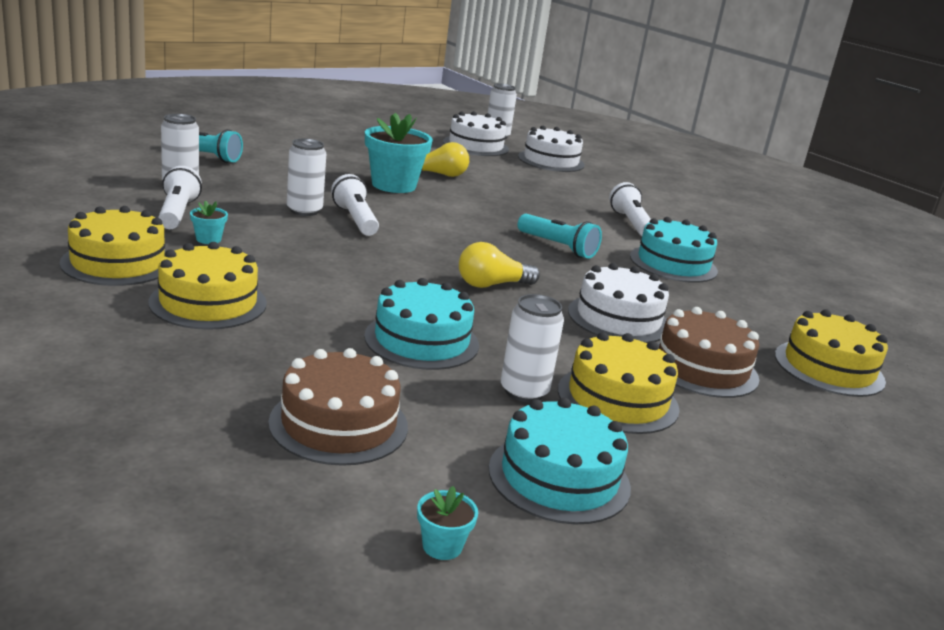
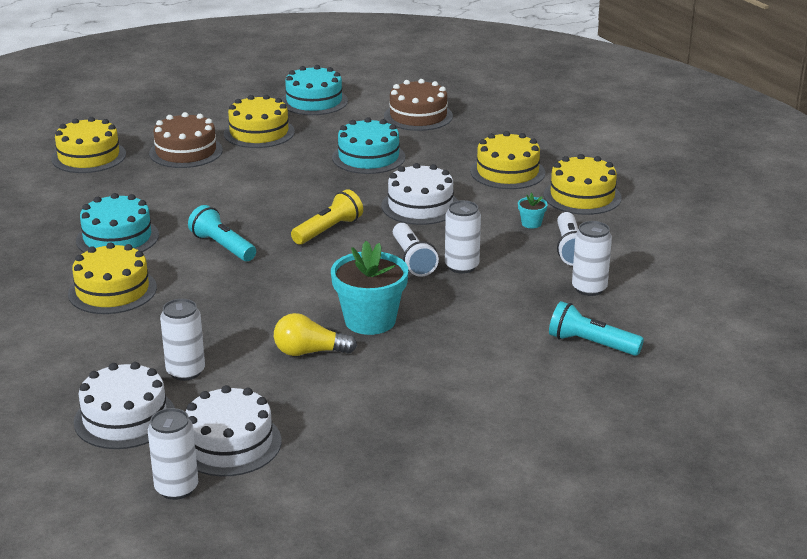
camera: 170 degrees left, 5 degrees up
(442, 546) = (375, 81): turquoise flower pot -> none
(451, 252) = (328, 230): none -> yellow flashlight
(491, 285) = (305, 201): yellow light bulb -> none
(524, 391) = (314, 134): white can -> white can (185, 371)
(618, 319) = (218, 181): white cake -> white cake (420, 206)
(630, 223) = (112, 290): white flashlight -> yellow cake

